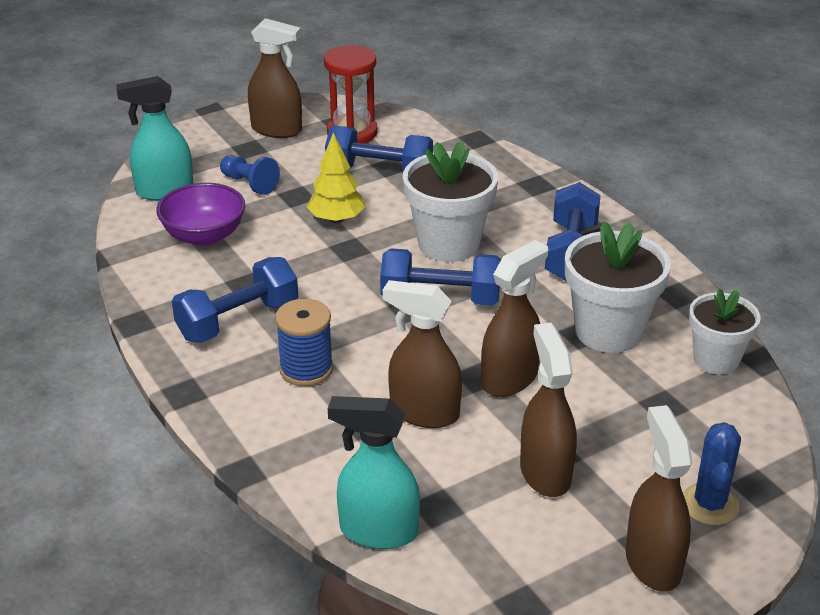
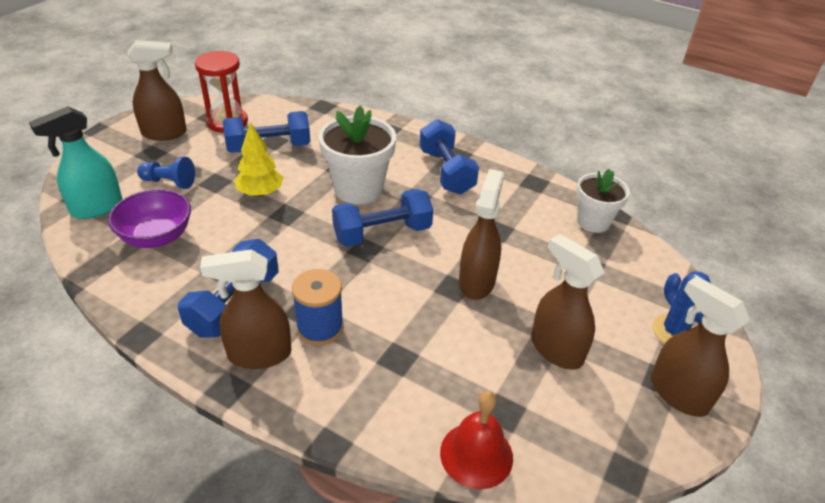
camera: 30 degrees left, 5 degrees up
(378, 531) = (476, 454): turquoise spray bottle -> red bell
(423, 413) = (436, 332): brown spray bottle -> brown spray bottle (259, 354)
(609, 331) = (513, 223): white flower pot -> none

